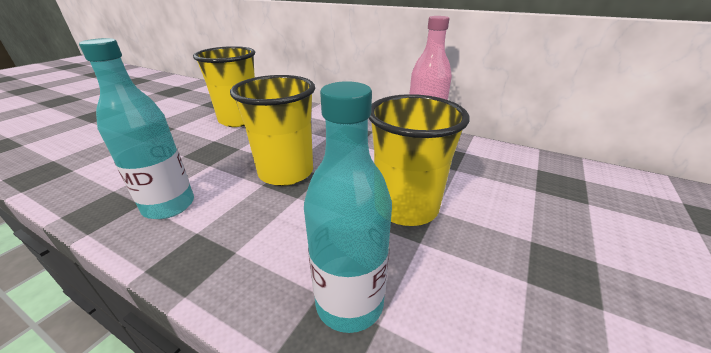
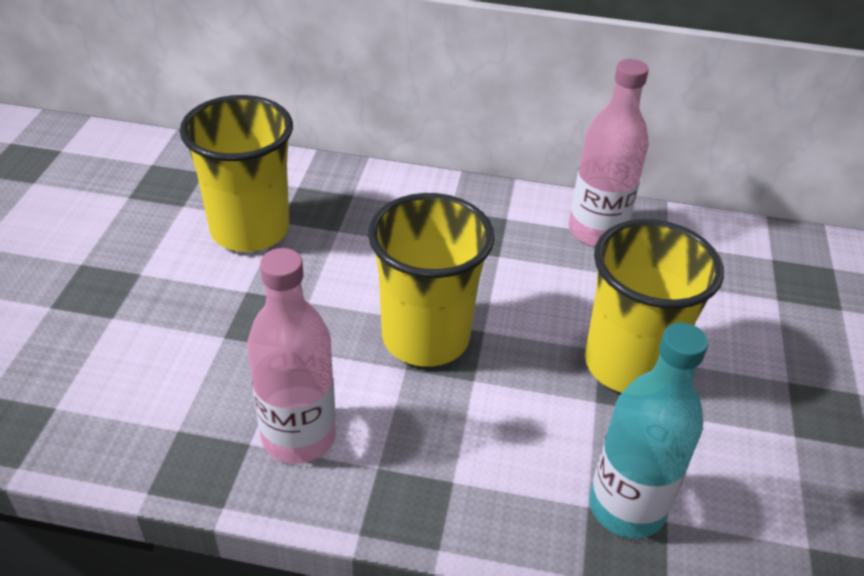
camera: 20 degrees left, 10 degrees up
(169, 206) = (298, 436): turquoise bottle -> pink bottle

